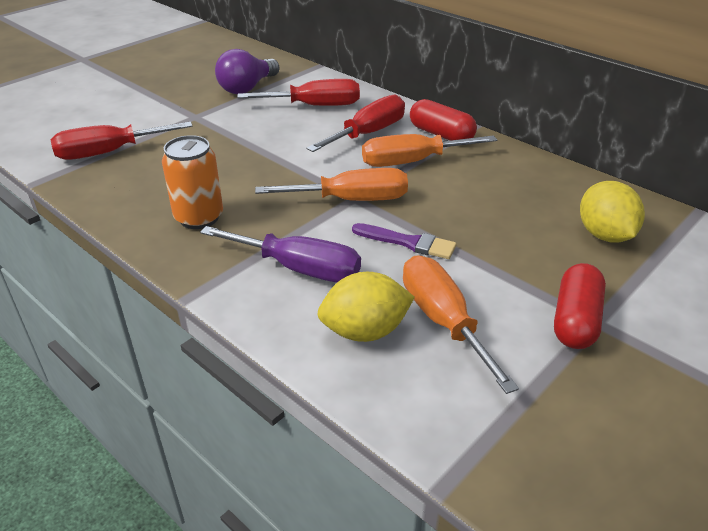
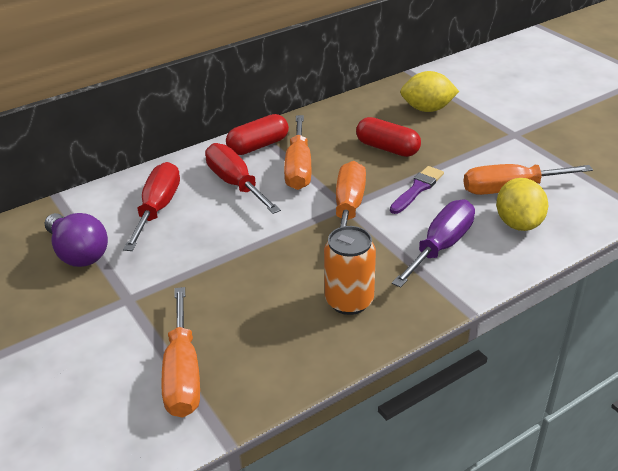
camera: 75 degrees left, 0 degrees up
(109, 152) = (183, 373): red screwdriver -> orange screwdriver
(575, 320) = (513, 140): red capsule -> red capsule (387, 148)

